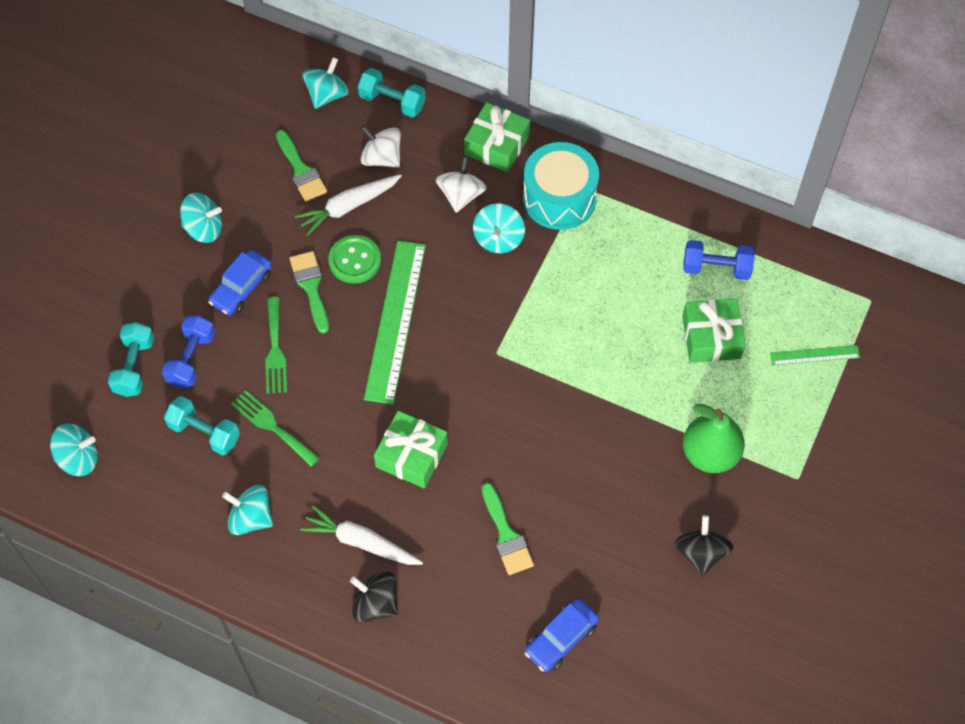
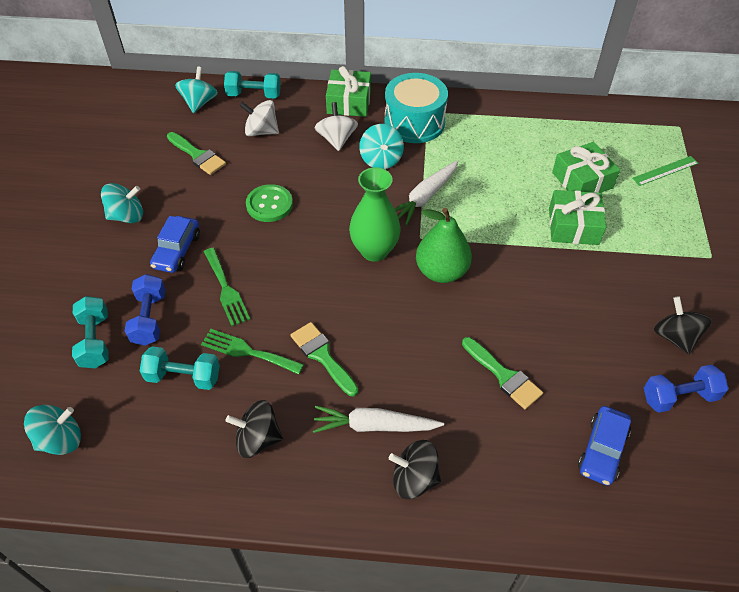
camera: 20 degrees left, 10 degrees down
(251, 518) = (257, 439): turquoise spinning top -> black spinning top
(311, 287) = (239, 233): green brush -> green brush (322, 356)
(348, 207) = (248, 170): white carrot -> white carrot (425, 197)
(395, 321) = (323, 238): green ruler -> none
(411, 455) = (386, 337): green gift -> green gift (573, 226)
(441, 353) = (374, 251): none -> green vase
(710, 454) = (633, 260): green pear -> green pear (441, 271)
(716, 268) = (557, 135): blue dumbbell -> blue dumbbell (679, 397)

